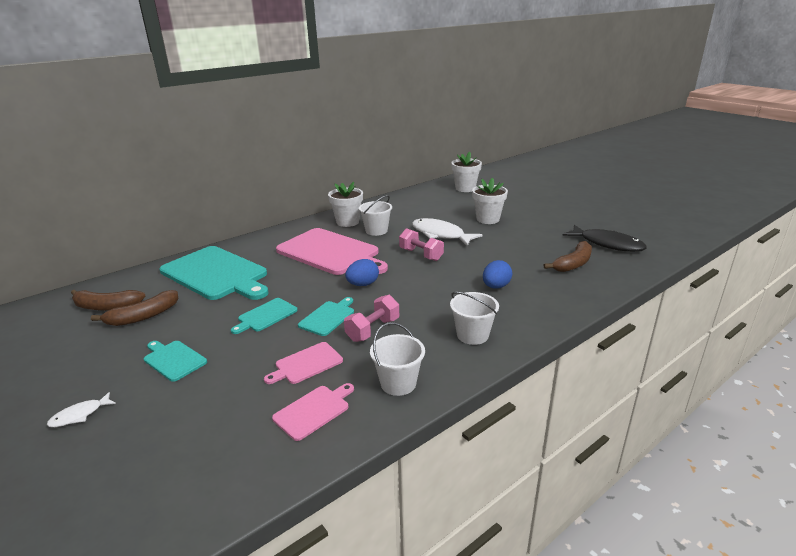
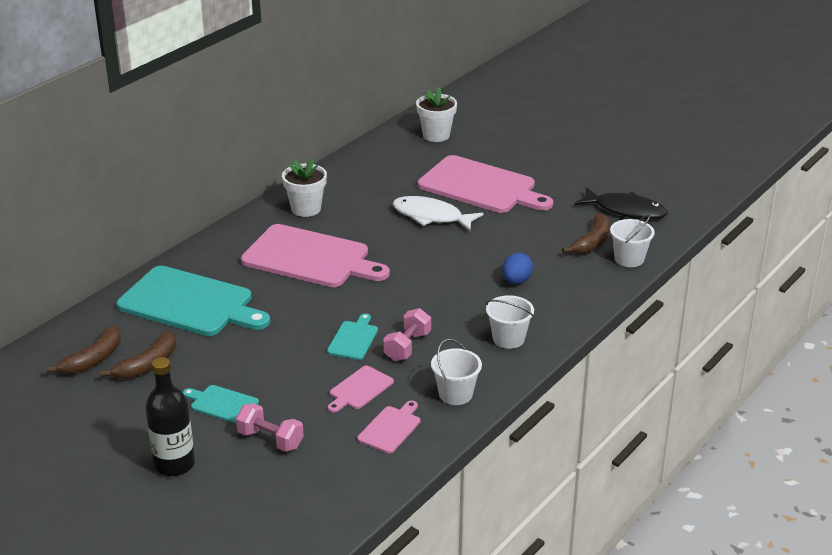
camera: 15 degrees left, 5 degrees up
(80, 415) = (174, 464): white fish -> black bottle
(106, 307) = (93, 359): brown banana -> brown banana turned 45 degrees counterclockwise
(266, 316) = (285, 346): turquoise cutting board -> none
(363, 284) = (371, 296): blue egg -> none
(376, 231) = (350, 219): white bucket -> white bucket (629, 259)
(421, 254) = (419, 249): pink dumbbell -> pink dumbbell (270, 439)
(488, 219) = (481, 186): white flower pot -> pink cutting board

